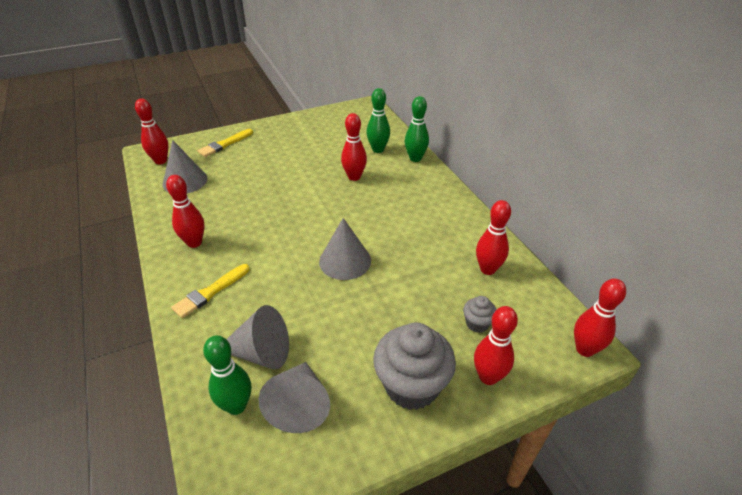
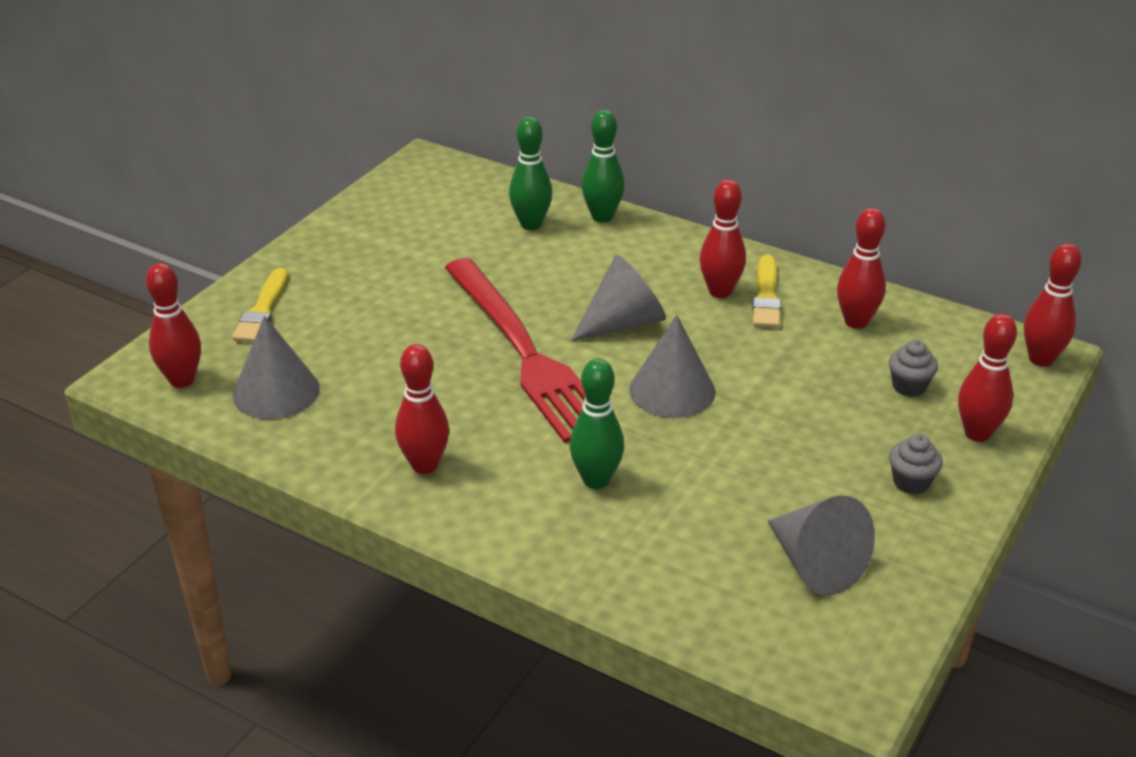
camera: 35 degrees left, 5 degrees down
(210, 292) = (540, 511): yellow brush -> yellow brush (766, 296)
(236, 406) = (746, 604): green bowling pin -> green bowling pin (596, 480)
(261, 352) = (702, 539): grey cone -> grey cone (623, 323)
(301, 209) = (524, 352): none -> red fork
(354, 177) = (545, 277): red bowling pin -> red bowling pin (720, 291)
(411, 386) = (911, 482): grey cupcake -> grey cupcake, size x0.47

